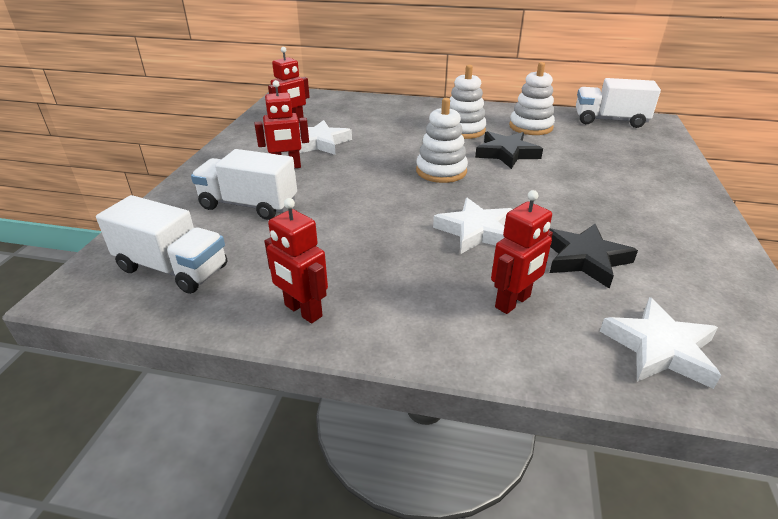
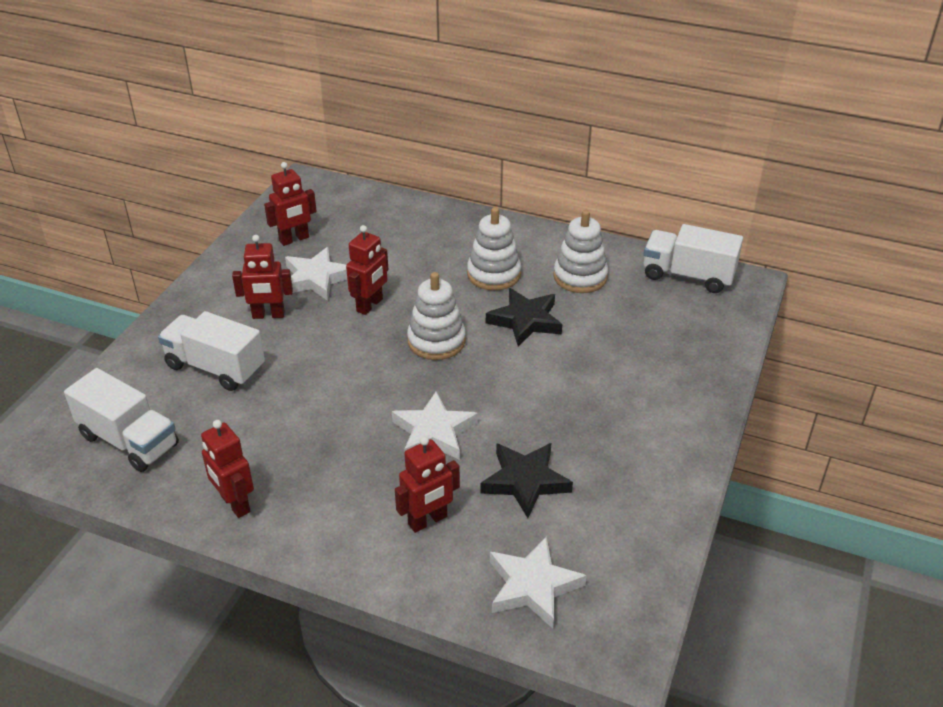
camera: 10 degrees right, 5 degrees up
(372, 154) = (370, 305): none -> red robot

